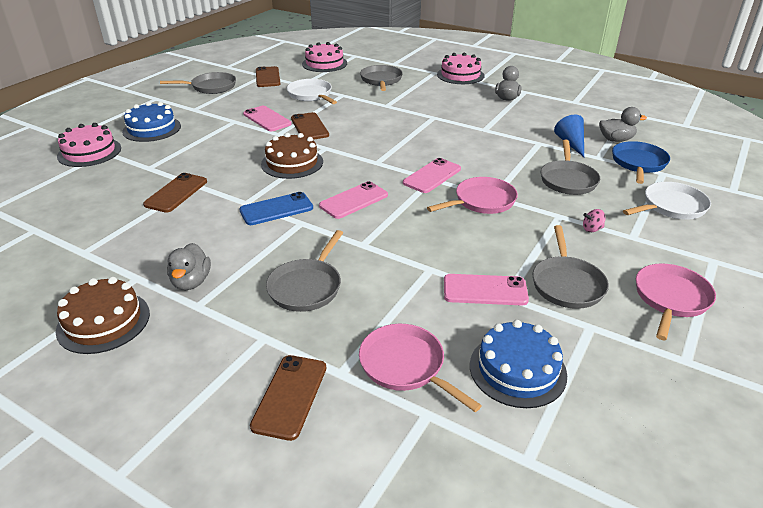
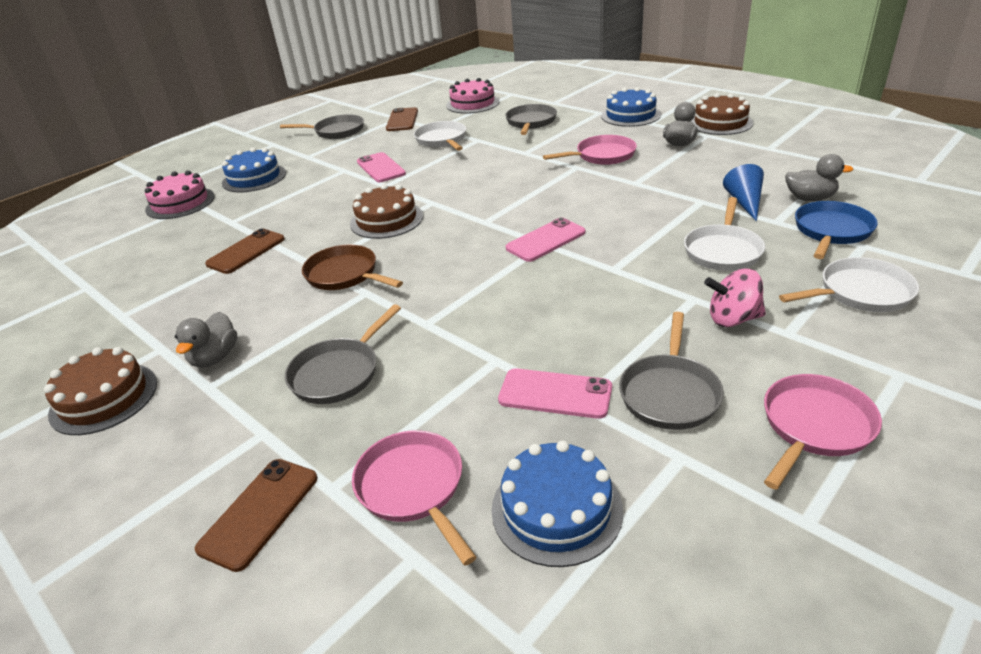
camera: 15 degrees right, 0 degrees up
(276, 209) = (345, 275): blue phone -> brown pan
(309, 127) = (424, 177): brown phone -> none
(354, 200) = (438, 268): pink phone -> none
(460, 75) = (630, 115): pink cake -> blue cake
(481, 201) = (596, 275): pink pan -> pink pan (602, 156)
(532, 82) = (720, 123): none -> brown cake
(568, 180) = (723, 250): grey pan -> white pan
(592, 229) = (732, 319): pink spinning top -> pink spinning top, size x1.84

